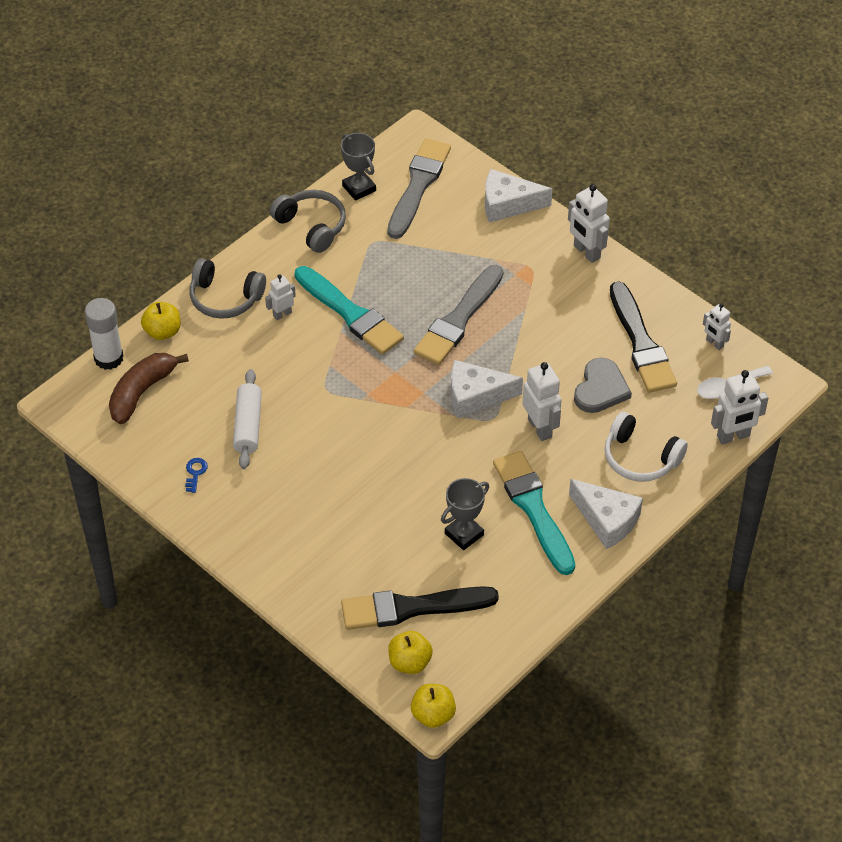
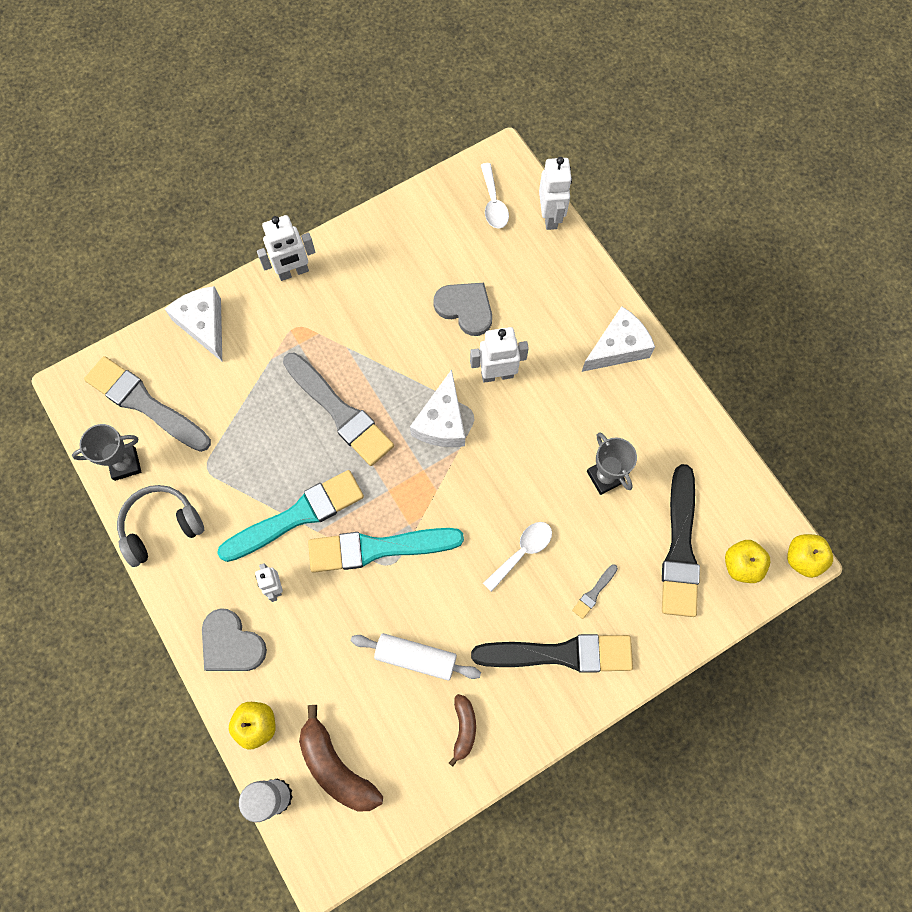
camera: 75 degrees left, 20 degrees up
(195, 473) = (464, 728): blue key -> brown banana
(225, 298) = (231, 644): grey headphones -> grey heart
(345, 546) = (594, 593): none -> grey brush
(367, 483) = (522, 552): none -> white spoon
(508, 204) = (204, 325): white cheese -> white cheese turned 135 degrees clockwise
(533, 509) = (590, 406): turquoise brush -> turquoise brush (378, 548)
(640, 458) = (554, 299): white headphones -> none
(641, 343) = (421, 258): black brush -> black brush (560, 654)
(714, 343) = (440, 198): white robot -> none

